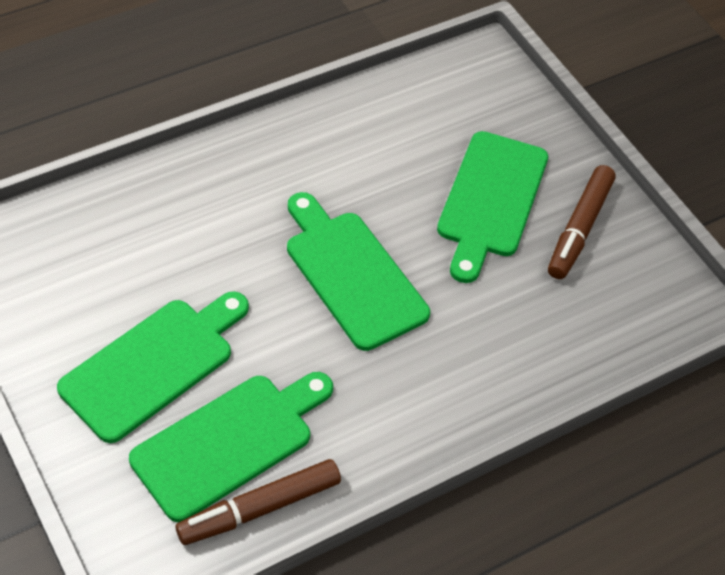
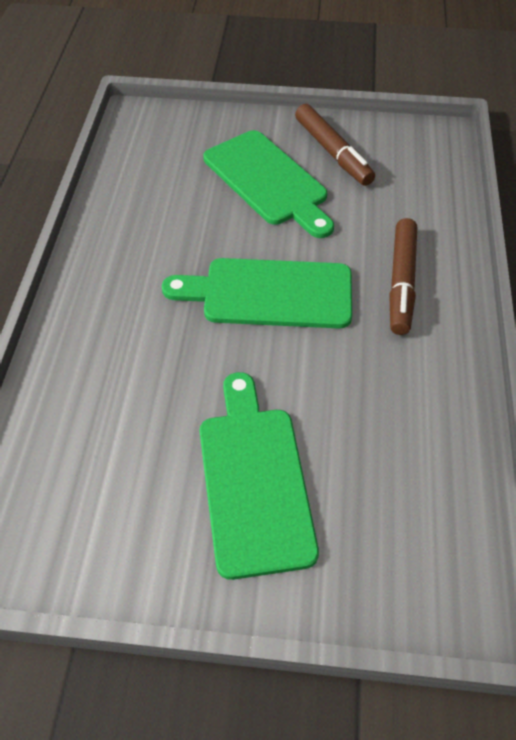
camera: 50 degrees left, 0 degrees up
(228, 442) = (377, 465): green cutting board -> none
(259, 508) = (459, 478): brown marker -> brown marker (401, 282)

